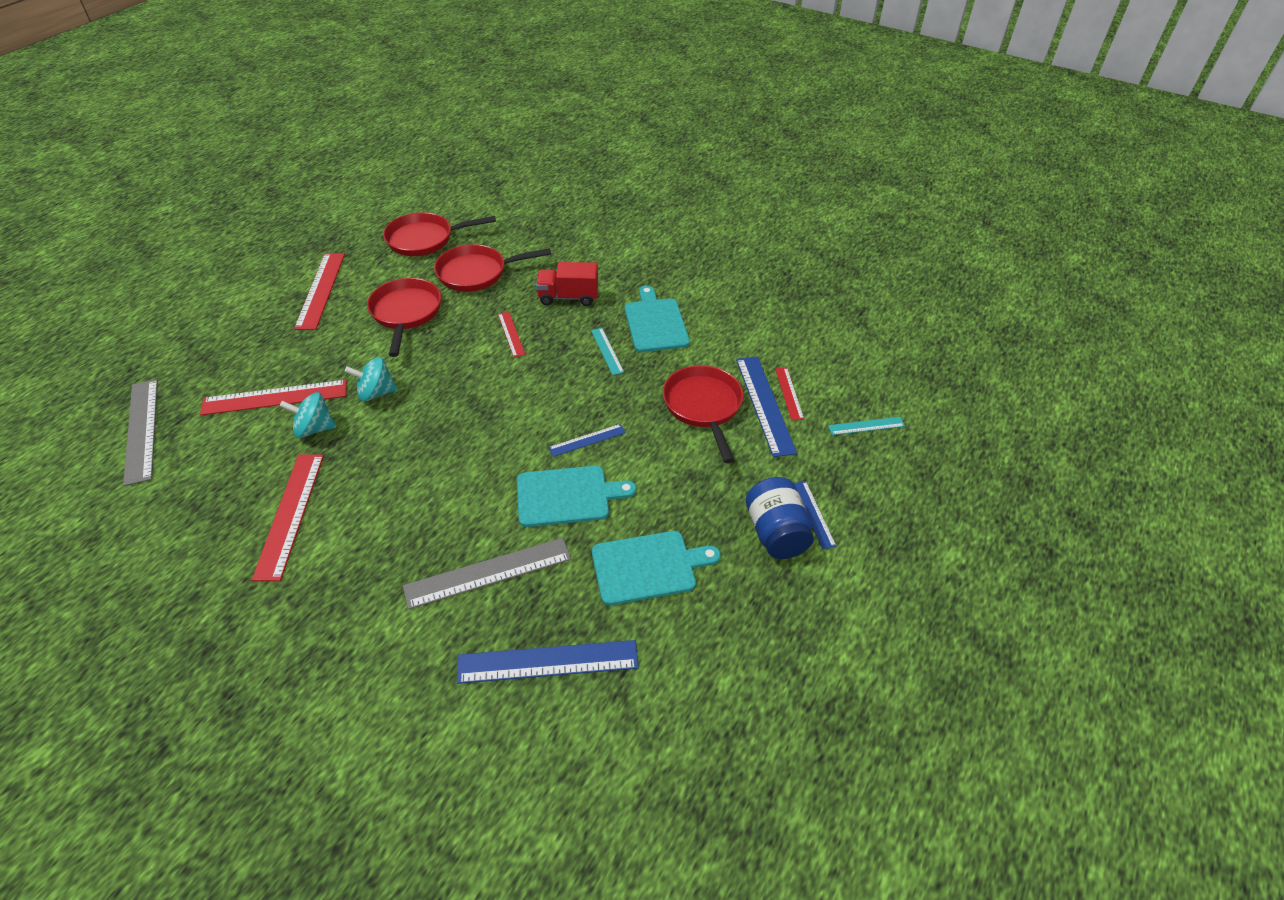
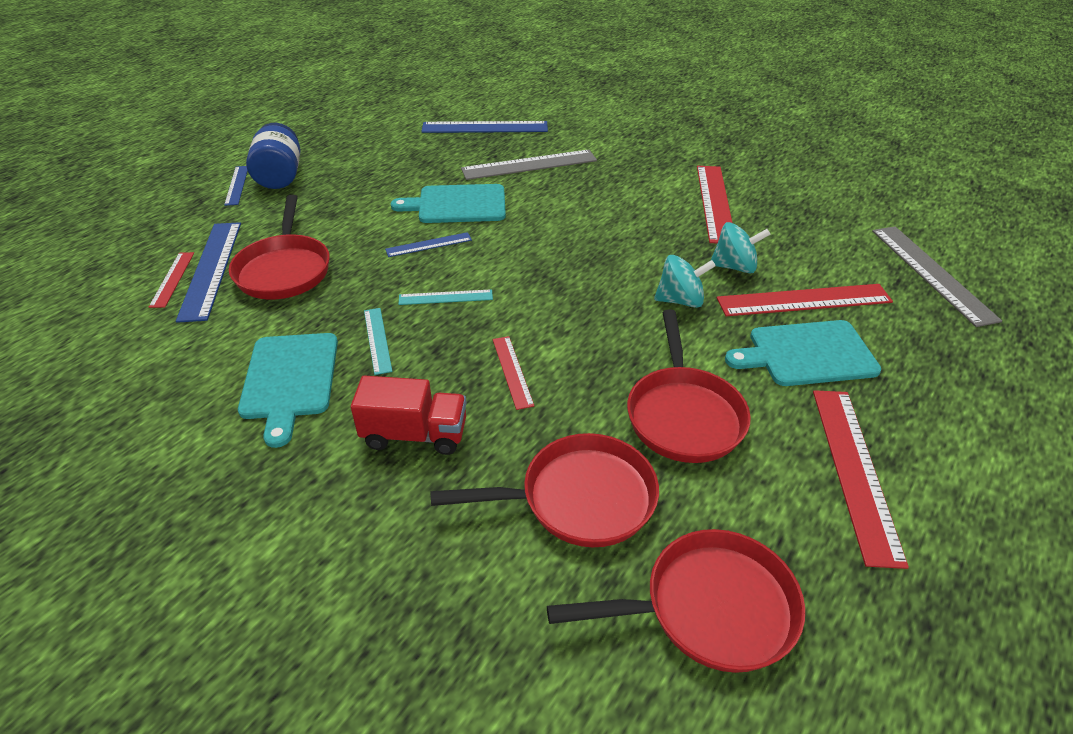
camera: 175 degrees left, 5 degrees down
(648, 567) = (398, 163): turquoise cutting board -> turquoise cutting board (807, 354)
(866, 426) = (116, 245): turquoise ruler -> turquoise ruler (445, 297)

